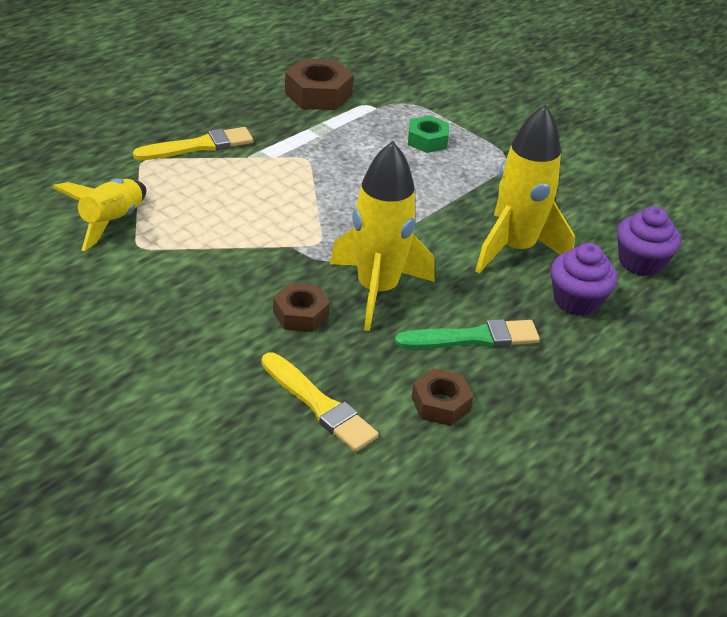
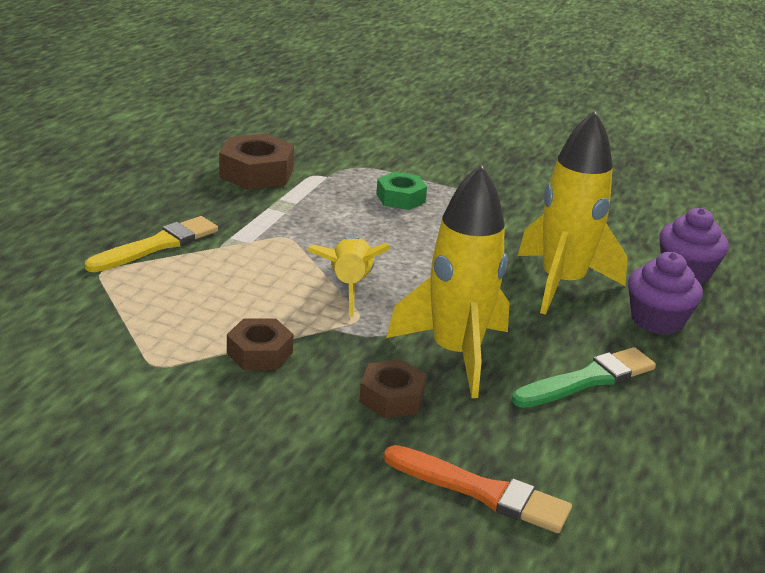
camera: 20 degrees left, 10 degrees down
(111, 222) = (103, 345): yellow rocket -> yellow rocket (349, 286)
(319, 405) = (481, 491): yellow brush -> orange brush
(440, 404) = (606, 456): brown nut -> brown nut (259, 353)

